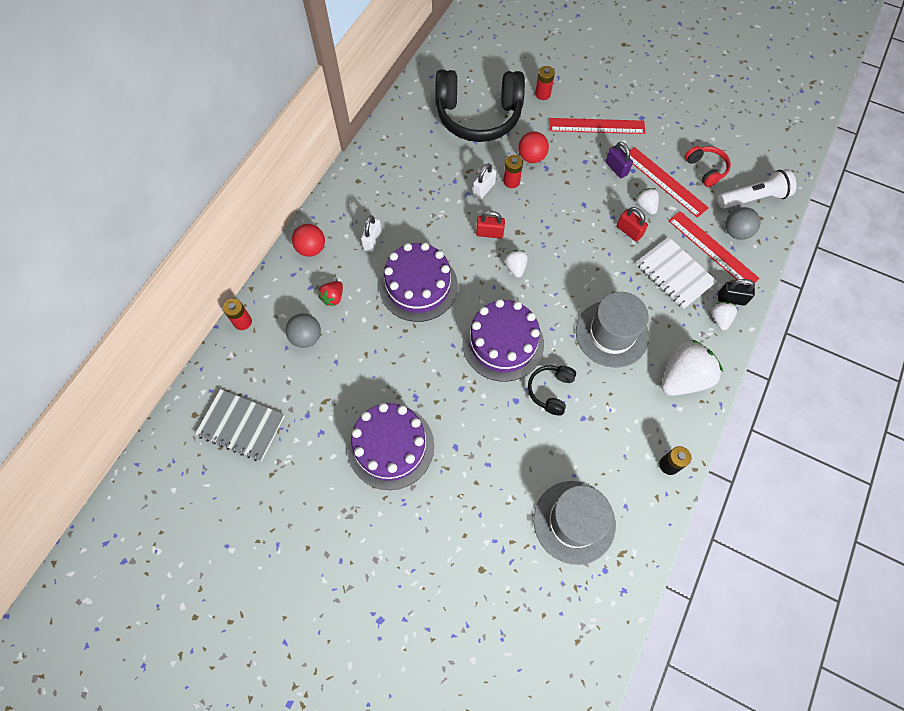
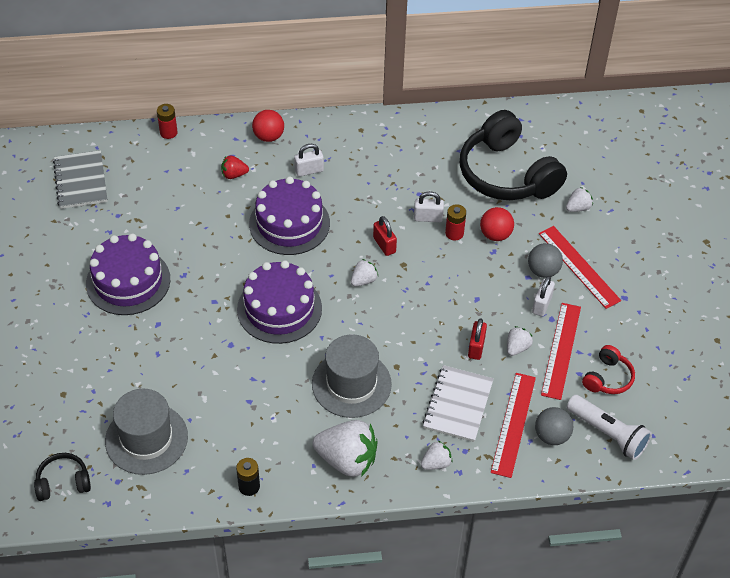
camera: 55 degrees right, 15 degrees down
(306, 337) = (185, 178): grey ball -> grey ball (543, 271)
(542, 94) = (578, 208): red battery -> white strawberry
(551, 391) = (258, 365): black headphones -> black headphones (63, 482)
(616, 168) = (541, 305): purple padlock -> white padlock
(731, 299) = (467, 464): black padlock -> none

